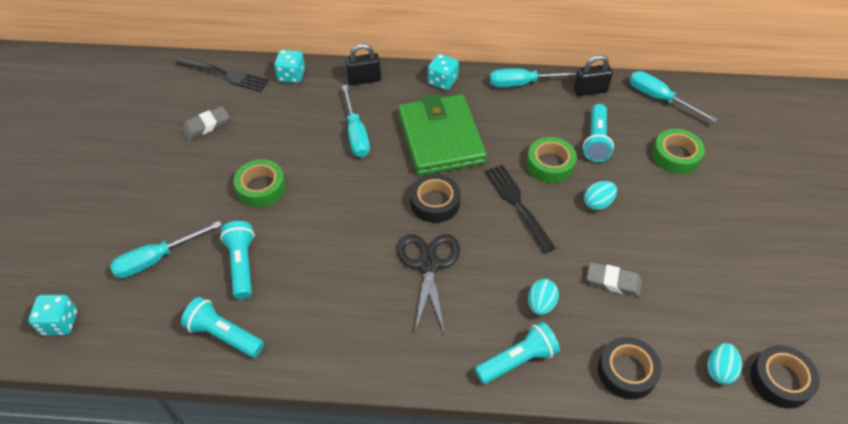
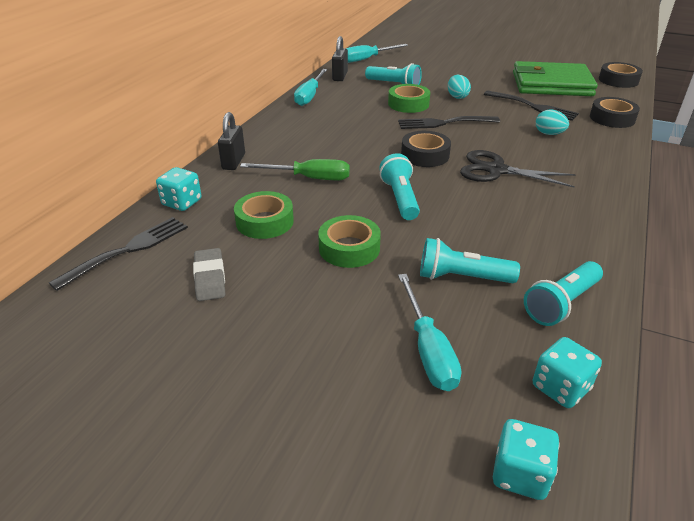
camera: 70 degrees left, 15 degrees down
(356, 134) = (309, 178): turquoise screwdriver -> green screwdriver
(441, 138) = (348, 139): green wallet -> green wallet (551, 84)
(442, 81) = (275, 126): turquoise dice -> turquoise dice (560, 388)
(517, 360) = (601, 152): turquoise flashlight -> turquoise flashlight (400, 198)
(613, 282) = (533, 106): grey eraser -> black fork
(676, 156) = (425, 66): green tape -> green tape (265, 221)
(719, 370) = (611, 93): turquoise egg -> none

